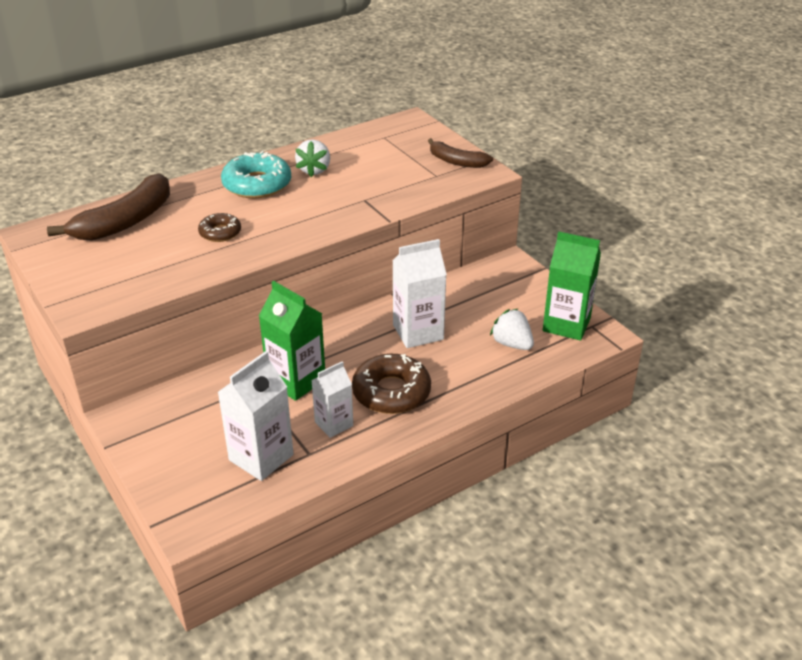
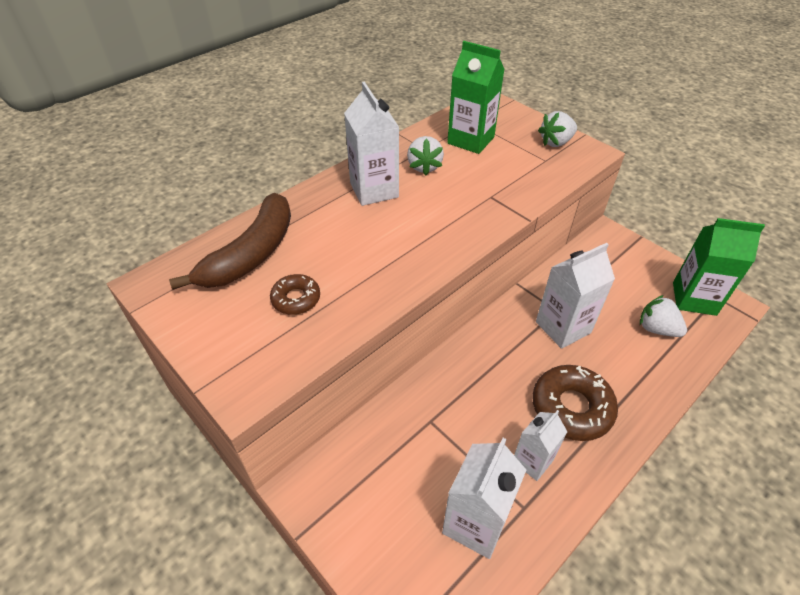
camera: 10 degrees left, 10 degrees up
(220, 233) = (361, 256): brown donut -> brown donut (296, 299)
(257, 184) = (374, 190): turquoise donut -> white carton
(296, 381) = (470, 408): green carton -> green carton (470, 140)
(456, 161) = (556, 142): brown banana -> white strawberry

